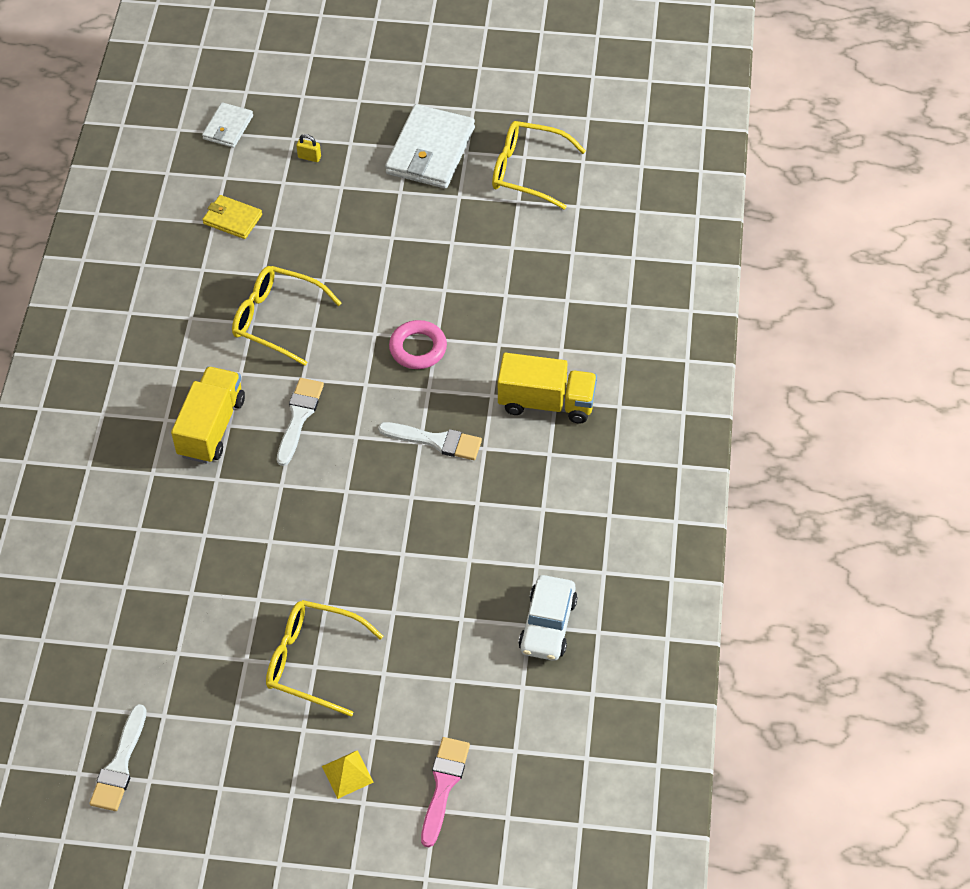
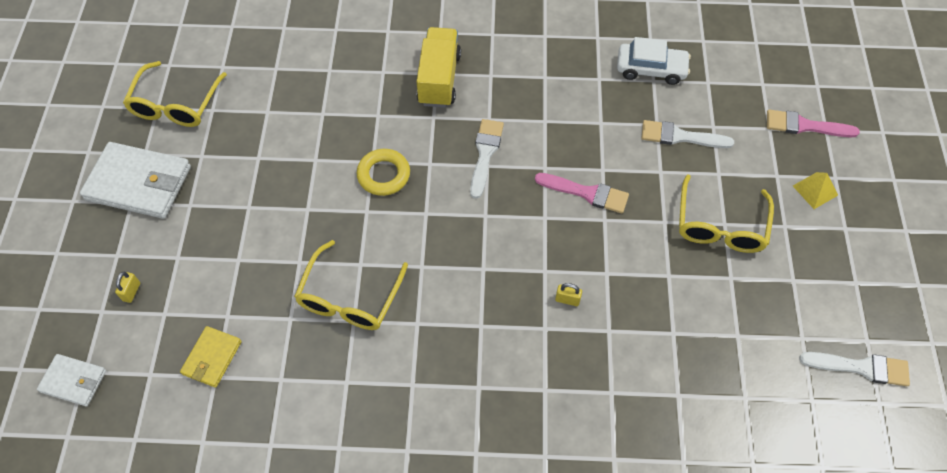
camera: 95 degrees left, 5 degrees up
(211, 427) = (485, 341): yellow truck -> none
(244, 501) = (567, 300): none -> yellow padlock
(299, 417) = (467, 264): white brush -> white brush (680, 136)
(372, 533) = (586, 193): none -> pink brush
(418, 348) = (383, 175): pink ring -> yellow ring

